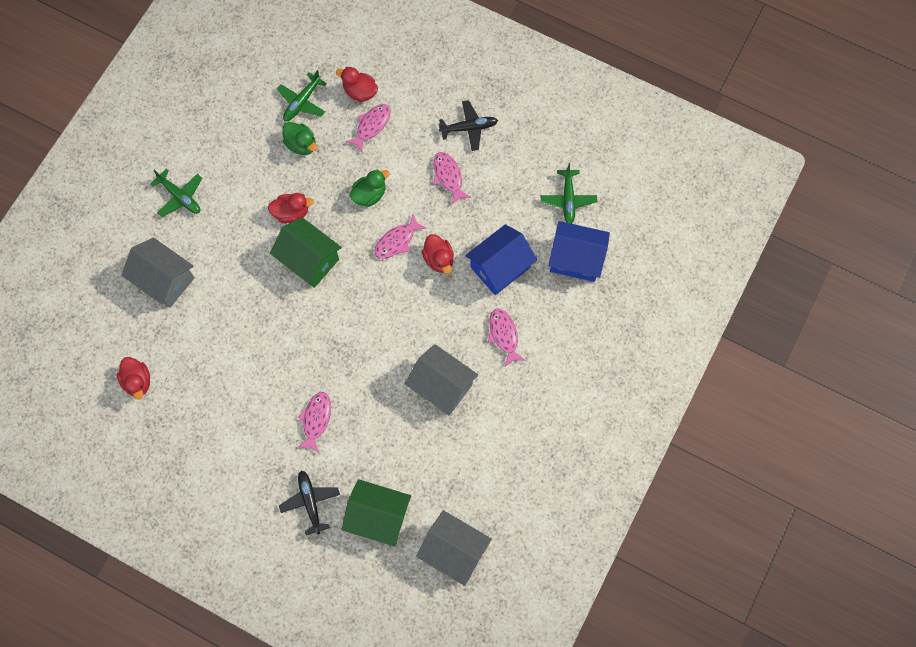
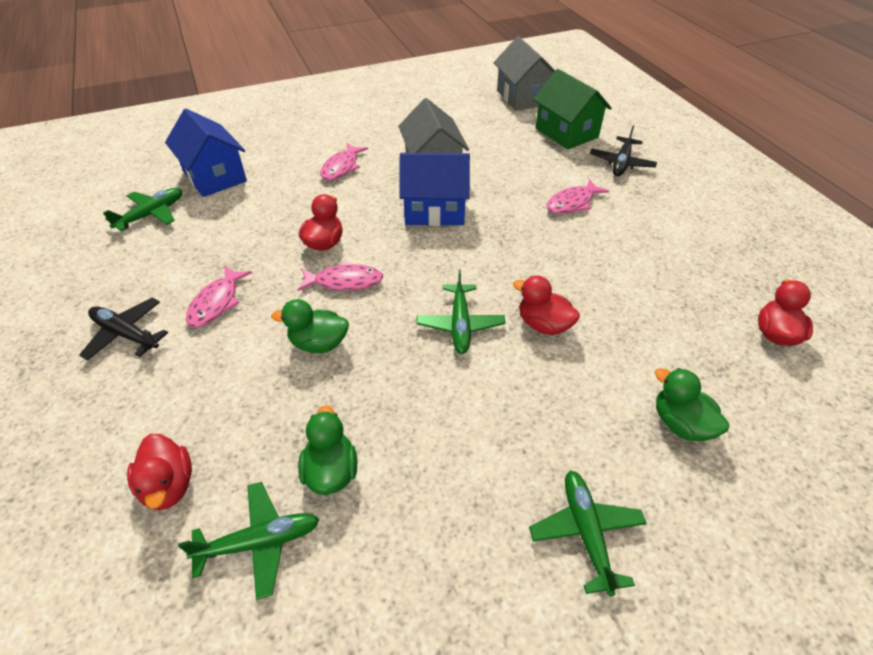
camera: 140 degrees left, 25 degrees down
(164, 280) = (680, 424): grey house -> green duck
(291, 213) = (433, 389): red duck -> red duck (543, 324)
(309, 260) = (460, 324): green house -> green plane
(371, 126) = (217, 422): pink fish -> none
(500, 267) = (280, 206): blue house -> blue house (434, 210)

